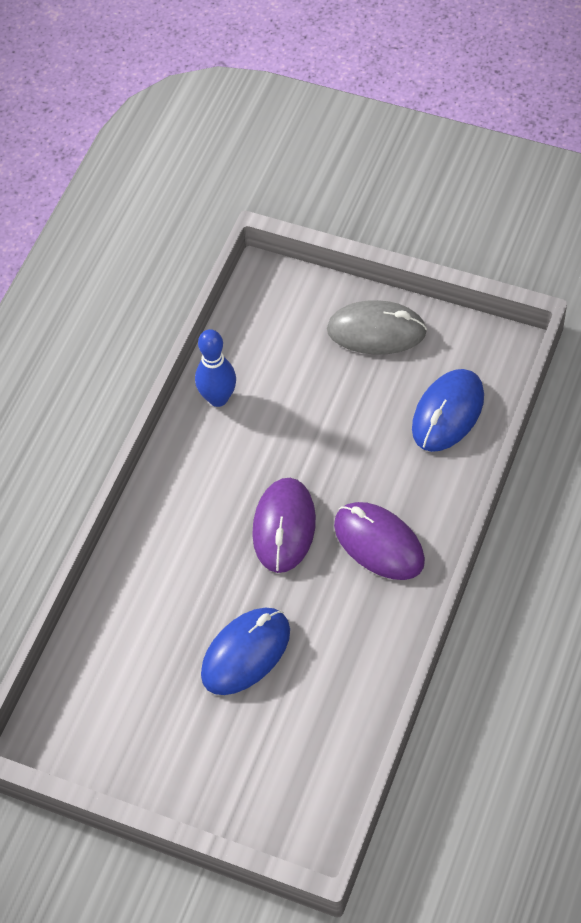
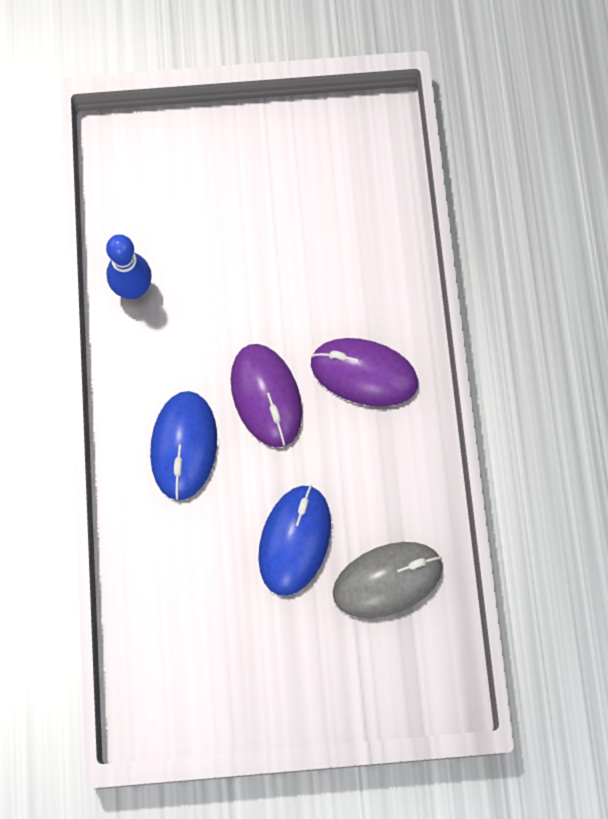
camera: 30 degrees left, 15 degrees up
(376, 331) = (252, 153): grey mouse -> grey mouse (387, 580)
(448, 413) = (363, 211): blue mouse -> blue mouse (184, 446)

